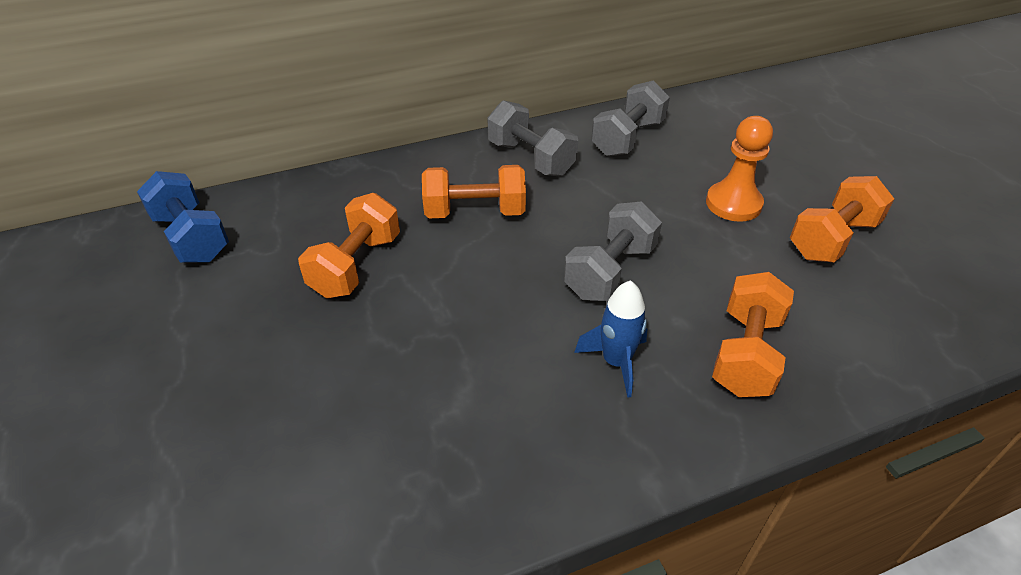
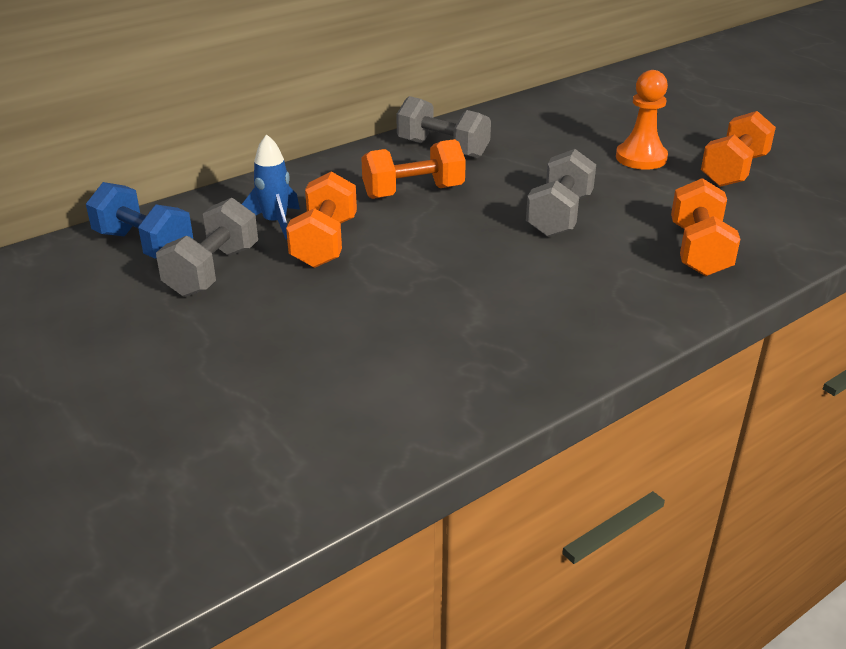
camera: 15 degrees left, 10 degrees down
(616, 362) = (596, 271): blue rocket -> blue rocket (275, 223)
(628, 138) = (524, 124): grey dumbbell -> grey dumbbell (213, 271)

